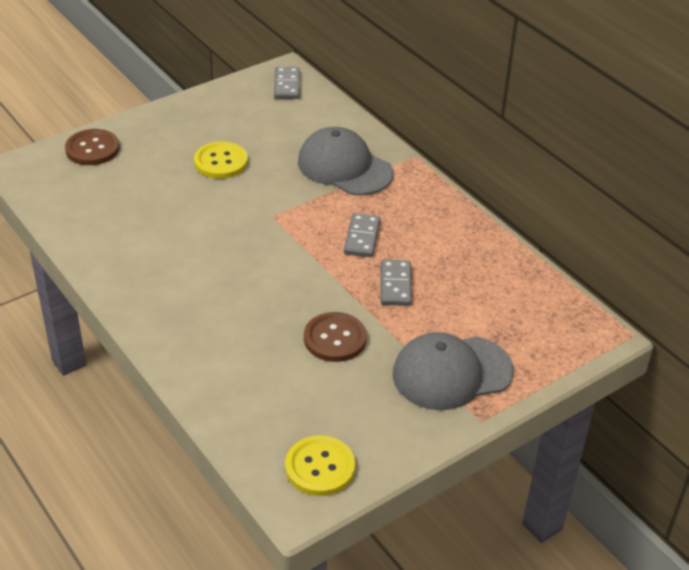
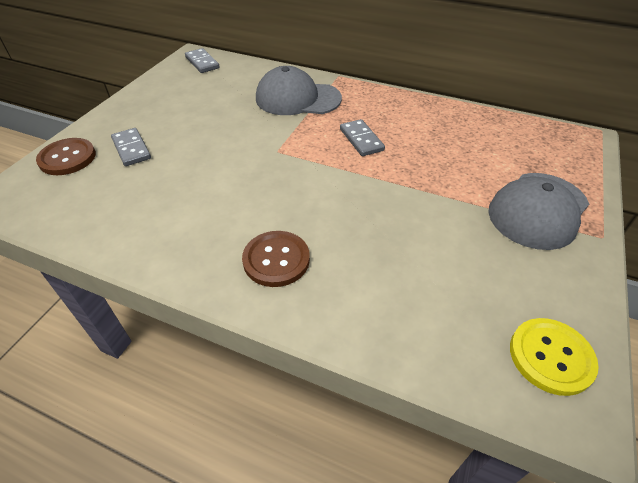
camera: 30 degrees left, 5 degrees up
(221, 162) = (197, 128): yellow button -> none
(335, 338) = (427, 225): brown button -> brown button (276, 260)
(395, 285) = (422, 163): grey domino -> grey domino (131, 149)

